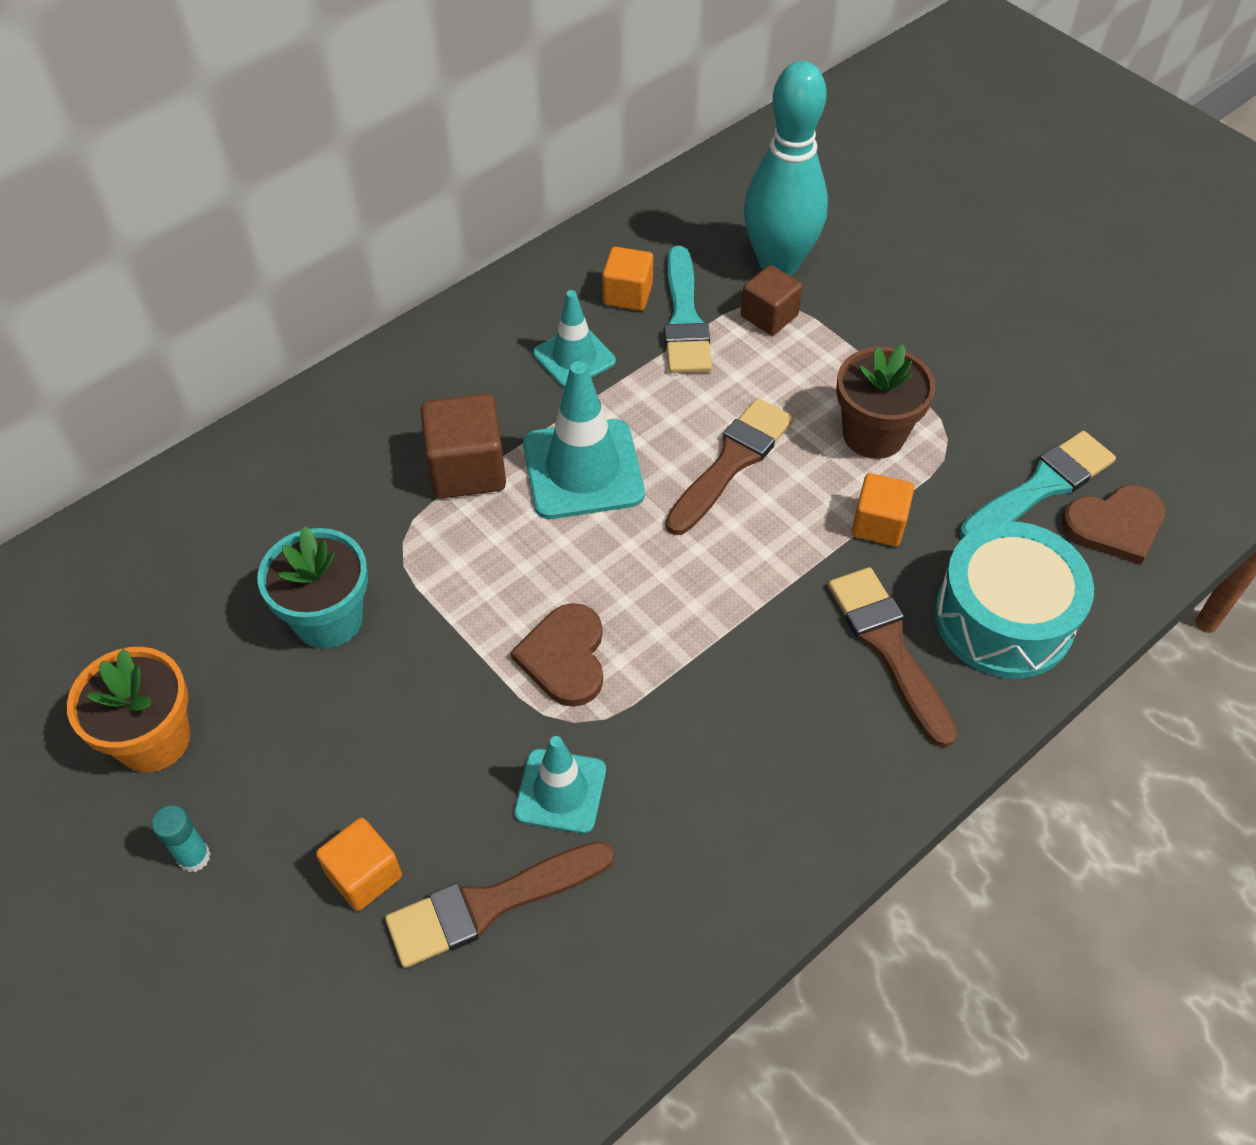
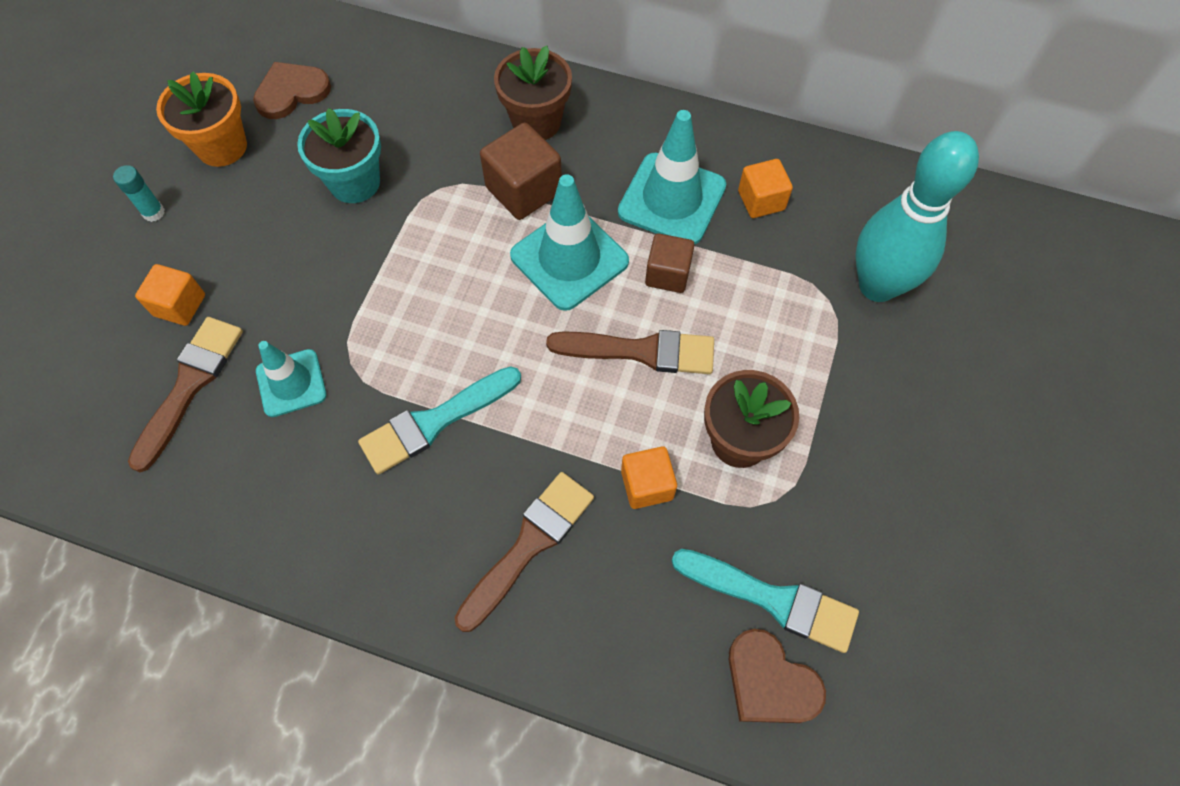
camera: 60 degrees right, 10 degrees up
(386, 419) = (536, 122): none -> brown flower pot
(490, 904) = (190, 385): brown brush -> brown brush turned 75 degrees clockwise
(565, 657) = (399, 331): brown heart -> brown heart (291, 92)
(574, 357) = (672, 199): turquoise traffic cone -> turquoise traffic cone, size x1.60
(684, 319) = (764, 250): turquoise brush -> turquoise brush (435, 421)
(769, 316) = (813, 306): brown cube -> brown cube (667, 274)
(1003, 618) = (609, 623): turquoise drum -> none

